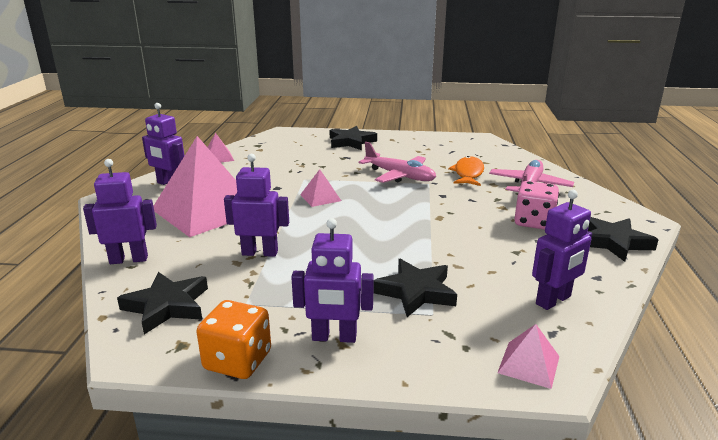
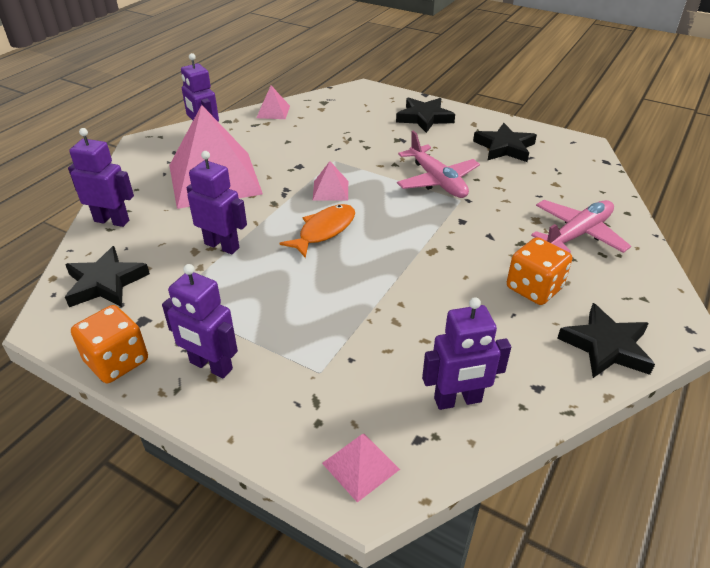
camera: 25 degrees right, 15 degrees up
(415, 292) = (326, 340): black star -> black star (504, 147)
(468, 173) = (519, 196): orange fish -> orange fish (324, 230)
(533, 222) = (534, 288): pink dice -> orange dice

